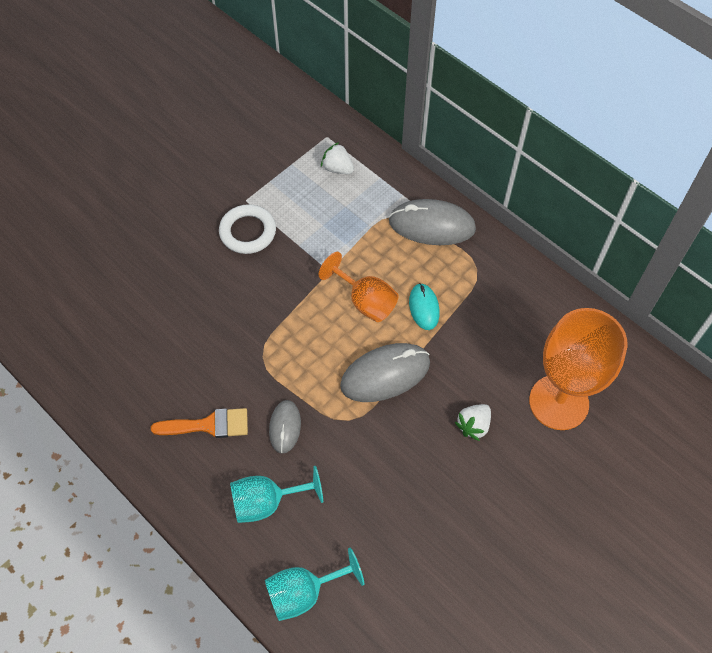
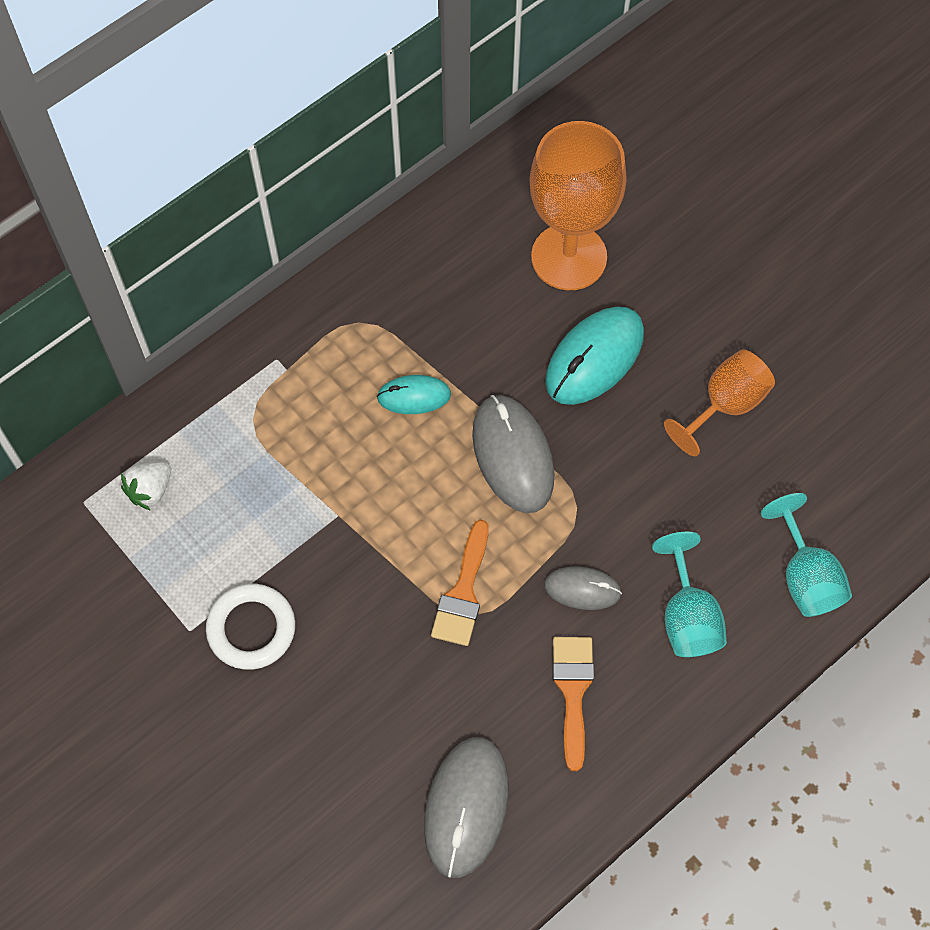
camera: 85 degrees left, 5 degrees up
(278, 350) = (463, 592): none -> orange brush
(365, 301) = (394, 471): orange goblet -> orange goblet (725, 405)
(432, 225) = (277, 370): grey mouse -> grey mouse (466, 807)
(473, 425) = (594, 358): white strawberry -> turquoise mouse

